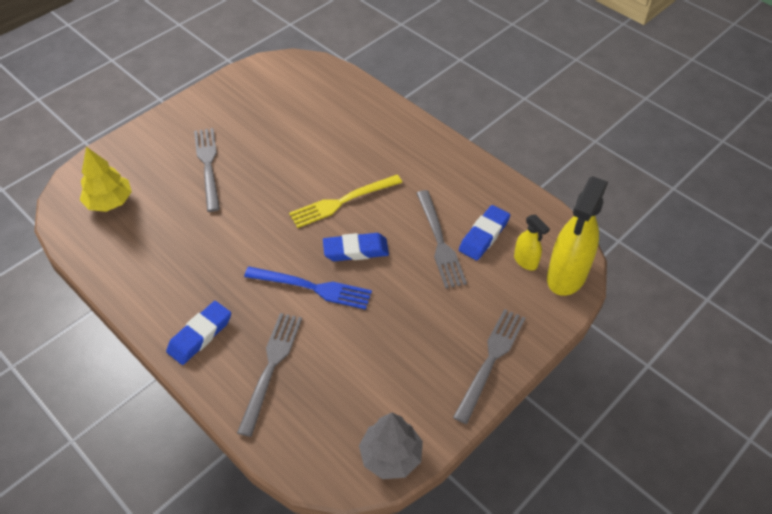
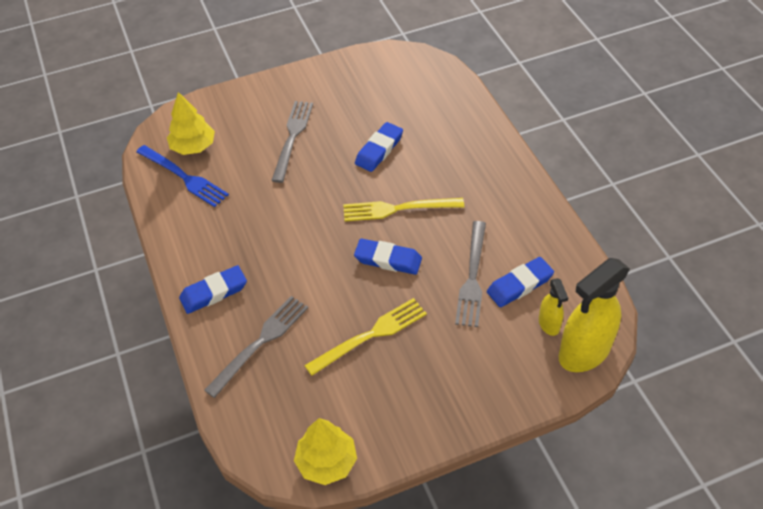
camera: 25 degrees right, 0 degrees up
(298, 154) = (379, 150): none -> blue eraser
(314, 288) = (332, 282): blue fork -> blue fork (185, 177)
(374, 323) = (371, 334): none -> yellow fork
(391, 456) = (326, 462): grey tree -> yellow tree
(491, 359) = (465, 408): grey fork -> none

